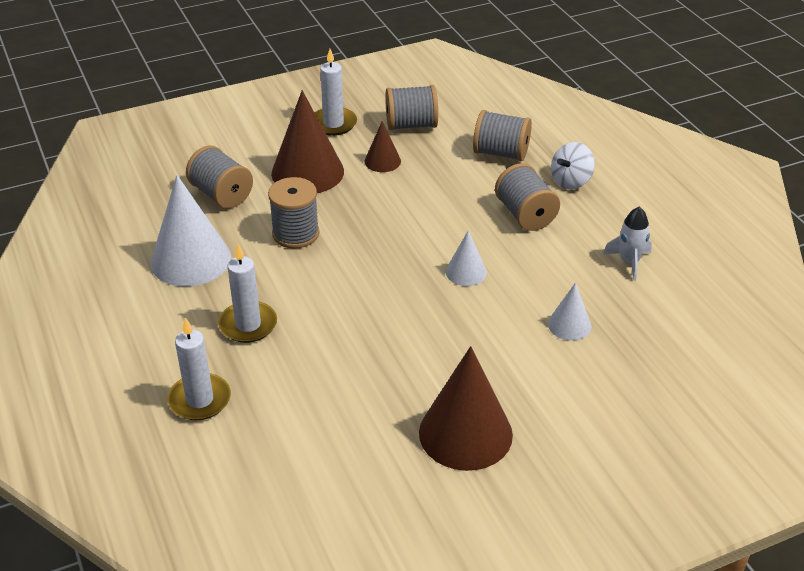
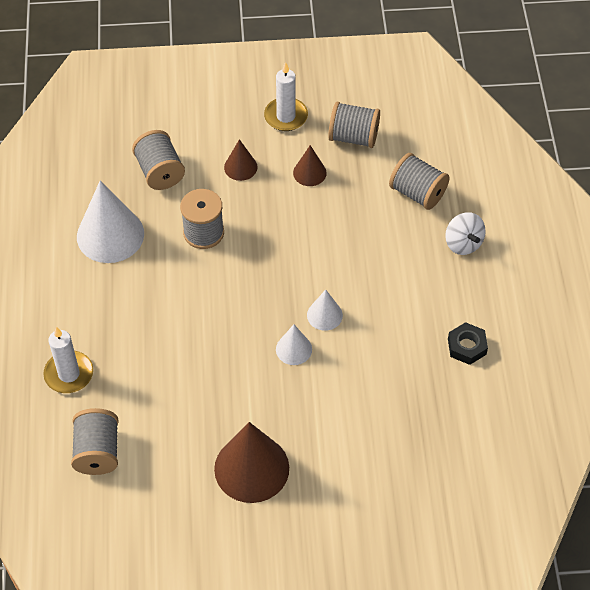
camera: 20 degrees right, 15 degrees up
(248, 325) = (130, 314): white candle -> none
(307, 172) = (240, 167): brown cone -> brown cone, size x0.51
(525, 215) = (404, 269): grey spool -> grey spool (97, 452)
(569, 325) = (382, 394): white cone -> white cone (293, 349)
(571, 181) = (463, 243): white spinning top -> white spinning top turned 90 degrees counterclockwise
(629, 262) = (467, 346): white rocket -> black nut

